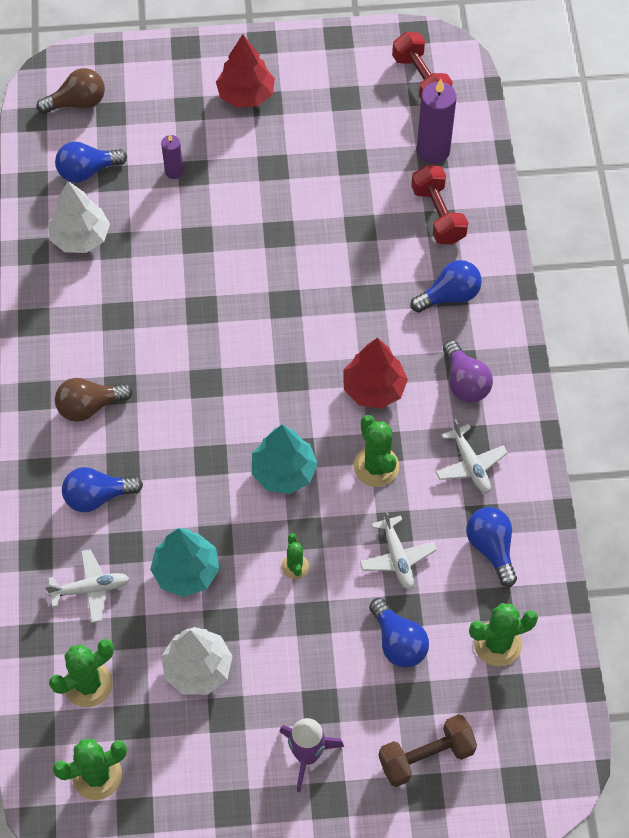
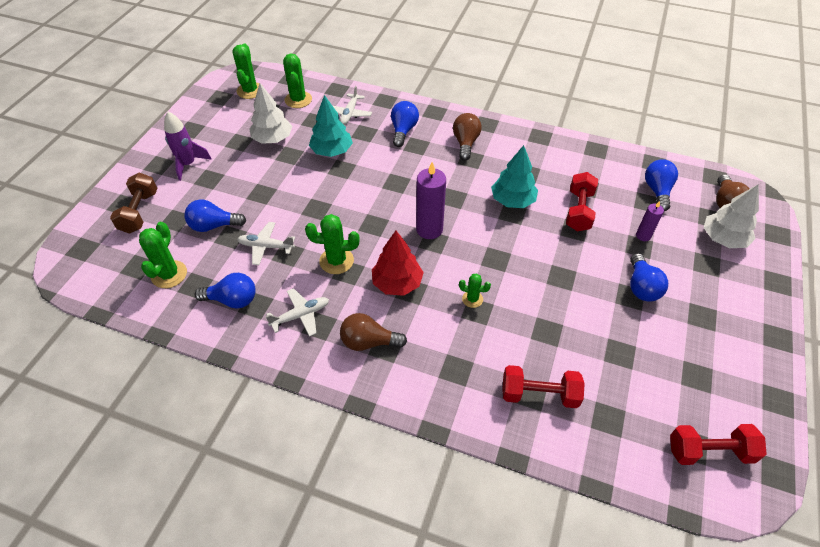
camera: 115 degrees right, 10 degrees down
(80, 237) = (599, 172): white tree -> white tree (723, 239)
(163, 242) = (579, 211): none -> red dumbbell
(246, 95) = (715, 305): red tree -> none
(284, 471) = (365, 213): turquoise tree -> turquoise tree (512, 200)
(295, 566) = (298, 196): green cactus -> green cactus (472, 299)
(433, 150) = (614, 422): purple candle -> purple candle (429, 229)
(449, 296) = (452, 366): blue light bulb -> blue light bulb (641, 287)
(465, 382) = (368, 342): purple light bulb -> brown light bulb
(470, 464) = (301, 315): white plane -> white plane turned 150 degrees clockwise

